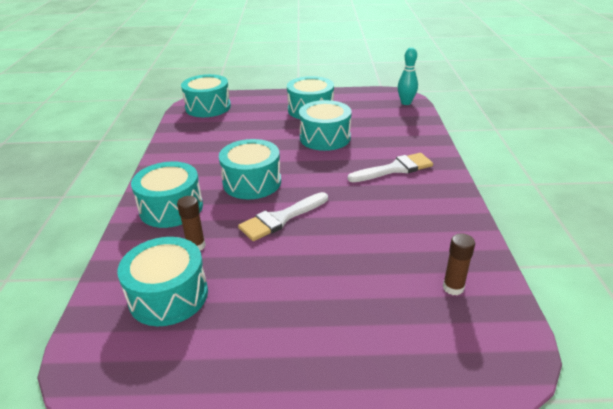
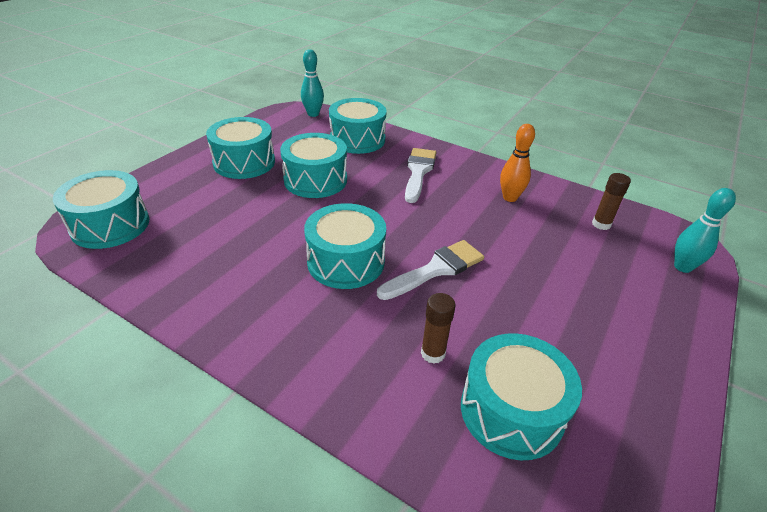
camera: 60 degrees left, 5 degrees up
(171, 208) = (331, 348): turquoise drum -> turquoise drum (357, 139)
(281, 218) = (436, 269): white brush -> white brush turned 120 degrees counterclockwise
(422, 222) = (510, 198): none -> orange bowling pin
(449, 364) = (682, 267): none -> turquoise bowling pin

